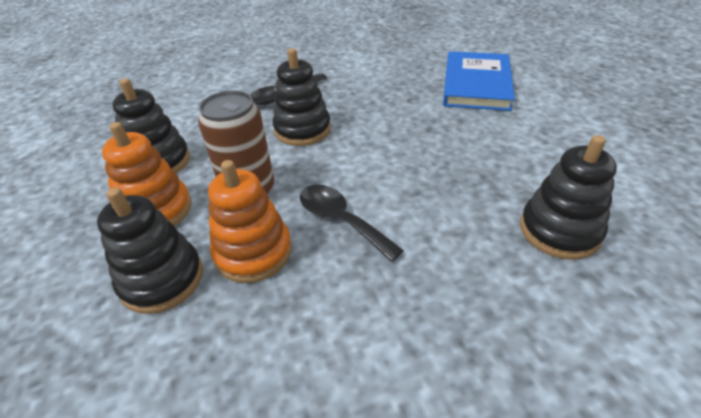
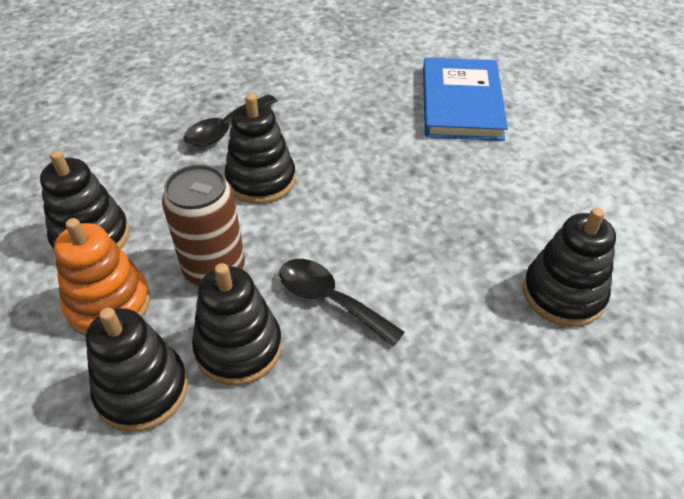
camera: 10 degrees left, 5 degrees up
(253, 252) = (239, 348): orange stacking toy -> black stacking toy

